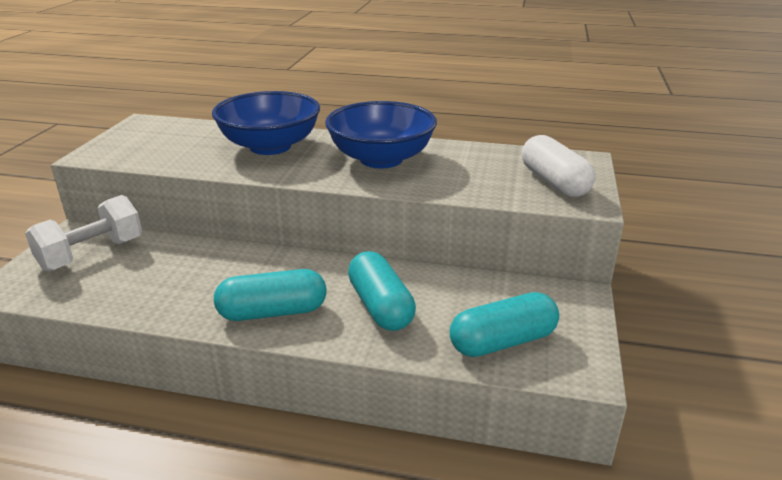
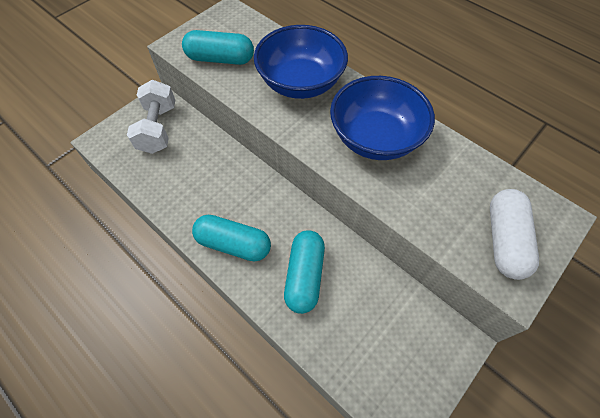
camera: 30 degrees right, 30 degrees up
(92, 254) = (158, 128): white dumbbell -> white dumbbell turned 75 degrees counterclockwise
(502, 342) = (365, 360): turquoise capsule -> turquoise capsule (220, 59)

